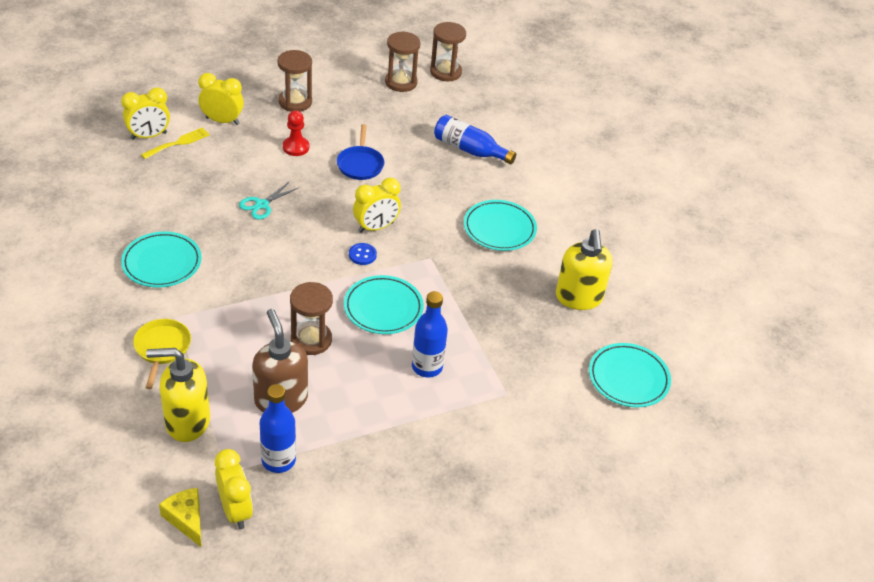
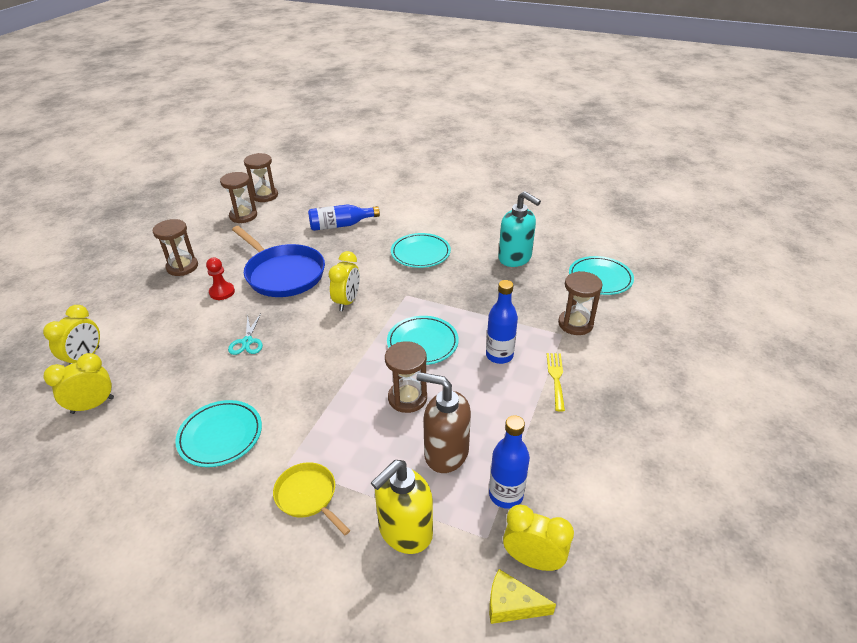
camera: 40 degrees left, 5 degrees down
(178, 143) = (119, 346): yellow fork -> yellow fork (556, 378)
(222, 121) = (139, 311): yellow clock -> yellow clock (93, 405)
(360, 164) = (283, 274): blue pan -> blue pan, size x1.88
(362, 255) = (363, 323): blue button -> none
(533, 396) = (575, 324): none -> brown hourglass
(578, 298) = (515, 258): yellow soap dispenser -> turquoise soap dispenser

